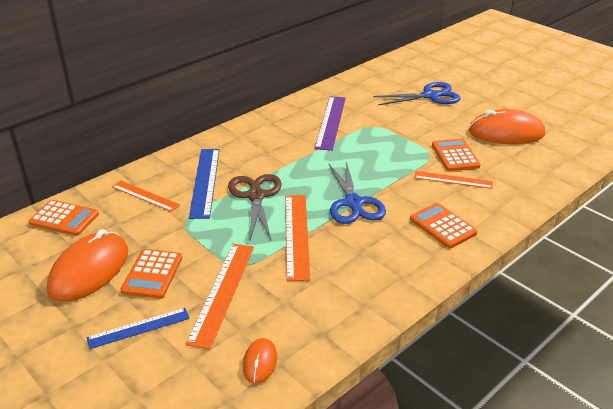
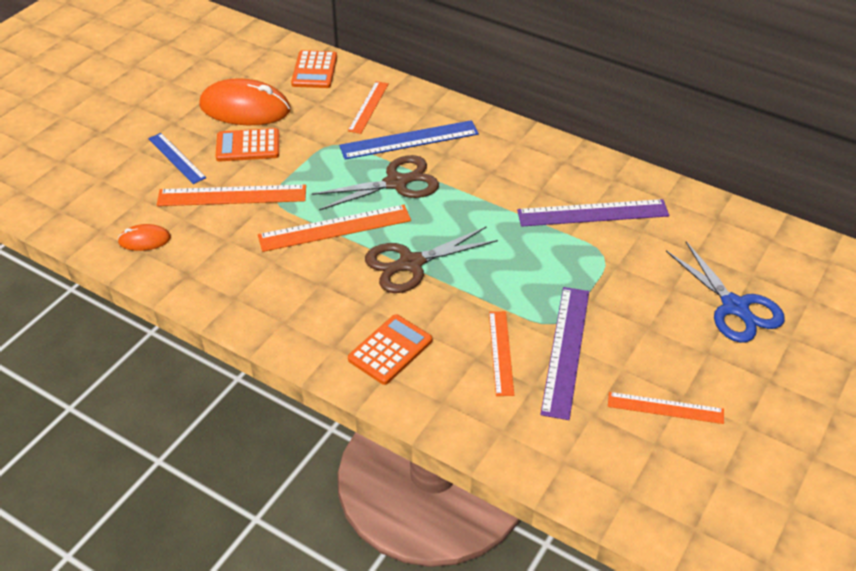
camera: 75 degrees right, 10 degrees up
(353, 203) = (411, 263): blue scissors -> brown scissors
(455, 156) = (565, 350): orange calculator -> purple ruler
(506, 133) = (665, 408): orange mouse -> orange ruler

